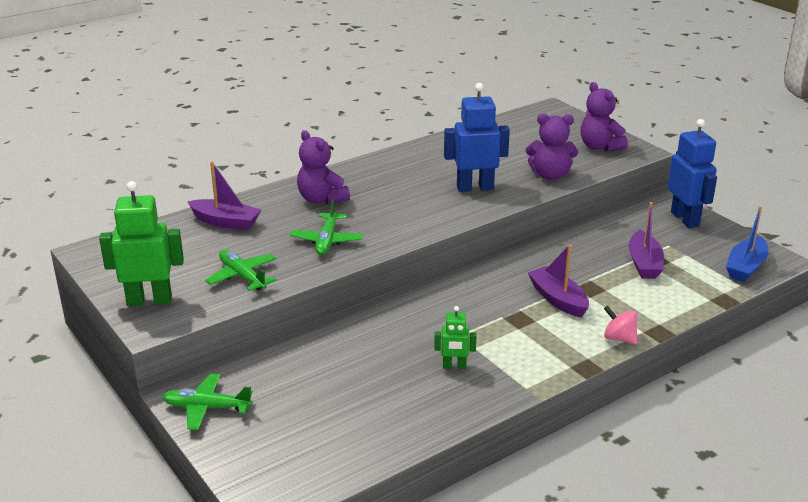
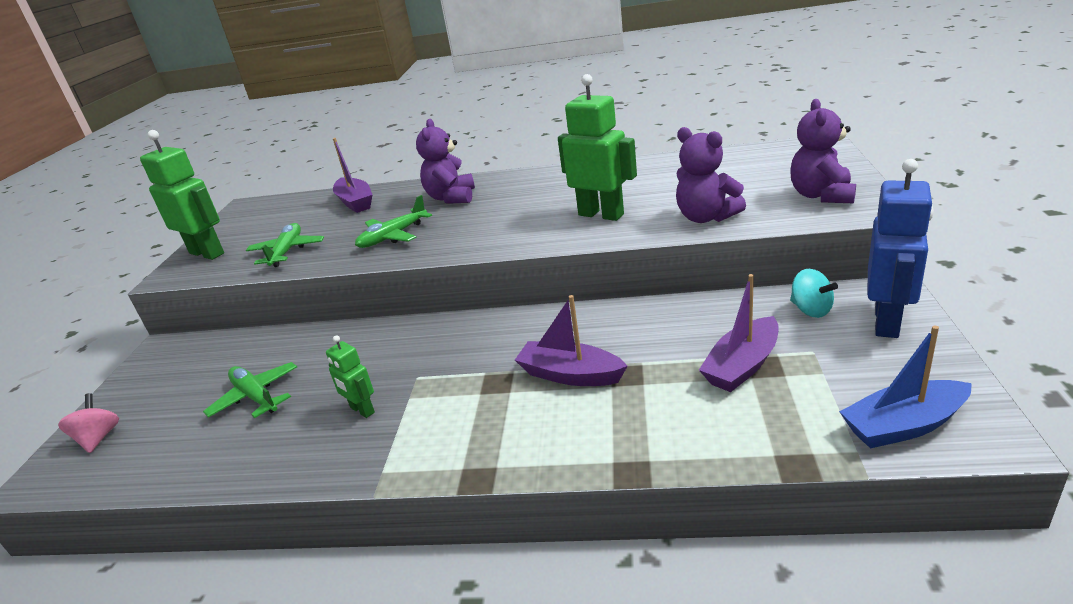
camera: 45 degrees right, 0 degrees up
(206, 408) = (157, 364): green plane -> green plane (256, 397)
(475, 187) = (601, 214): blue robot -> green robot
(558, 299) = (570, 375): purple boat -> purple boat turned 75 degrees counterclockwise
(619, 338) = (569, 457): pink spinning top -> pink spinning top (99, 438)
(641, 223) = (811, 310): none -> turquoise spinning top

